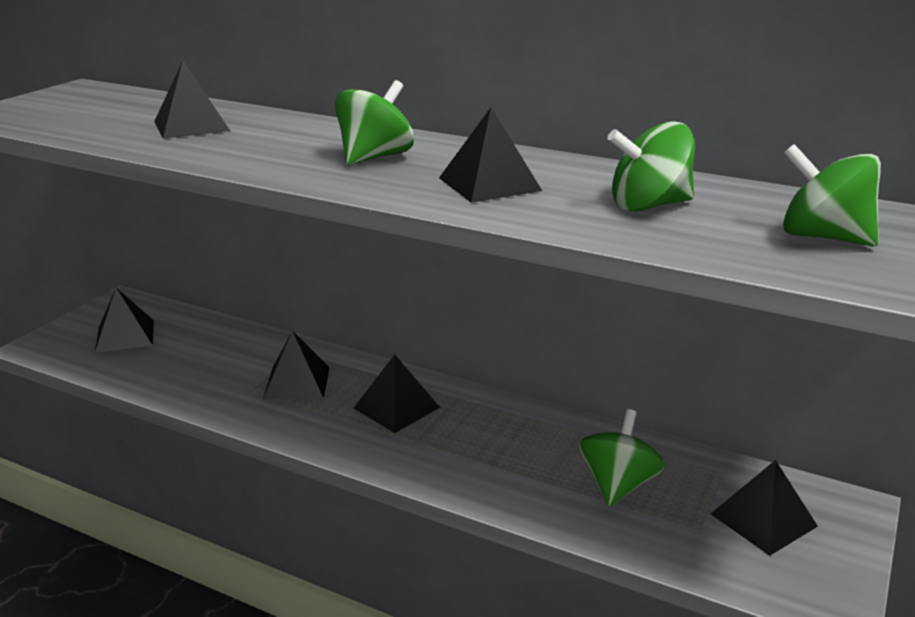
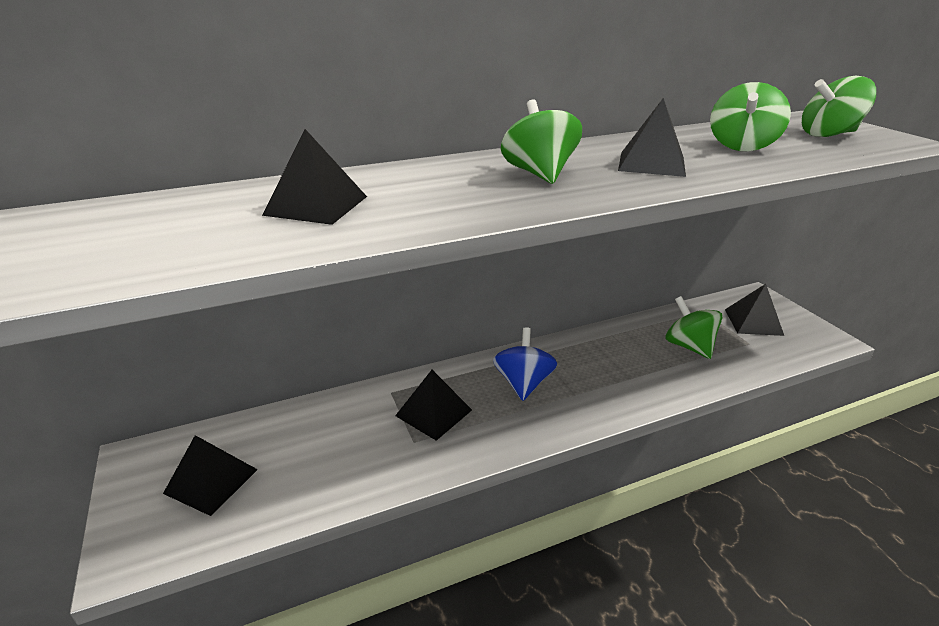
camera: 50 degrees left, 5 degrees up
(396, 408) = (523, 383): black pyramid -> blue spinning top

